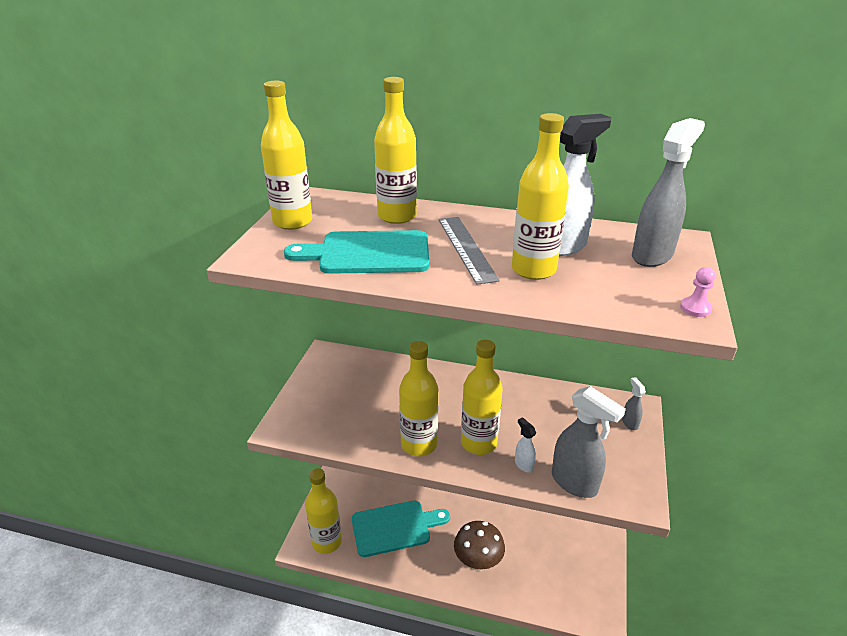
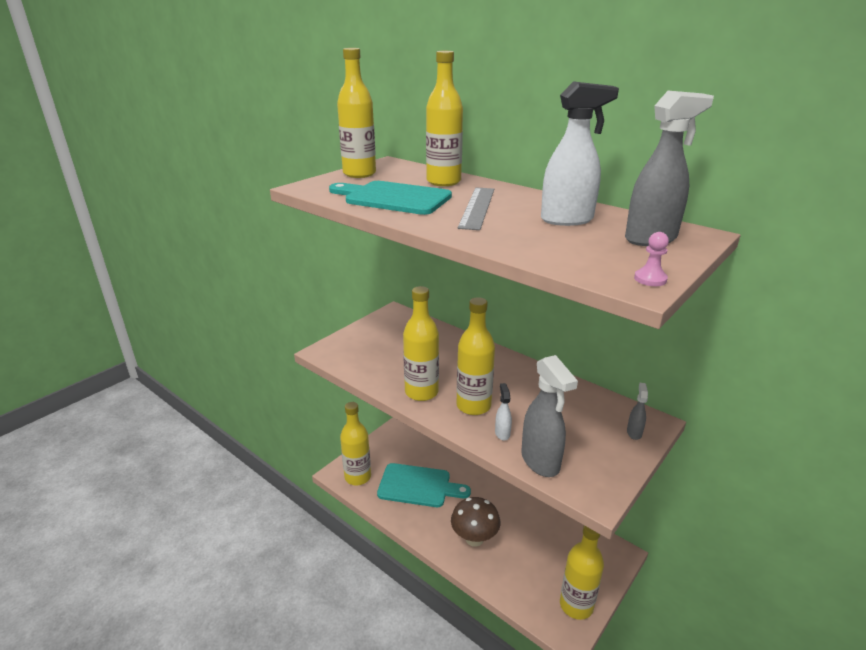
camera: 25 degrees right, 5 degrees down
(533, 270) = (520, 228): yellow bottle -> yellow bottle (576, 605)

